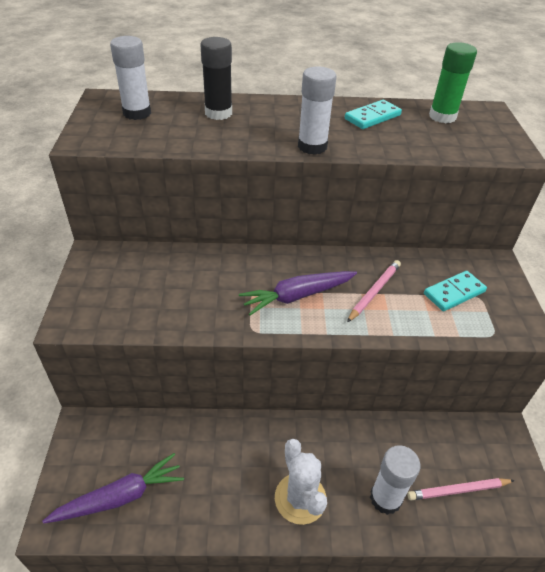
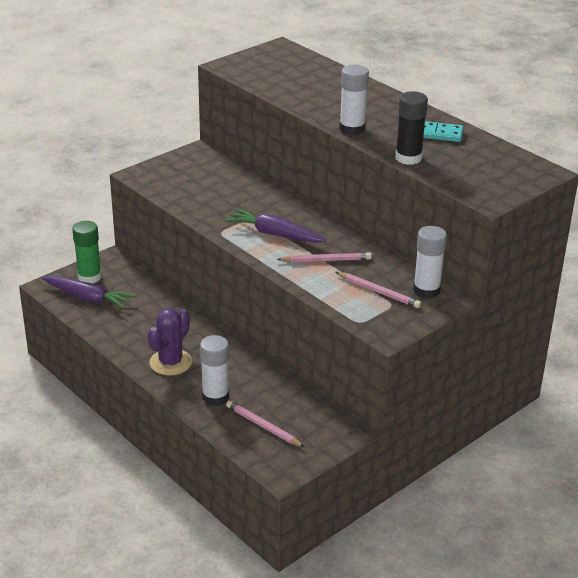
camera: 50 degrees right, 10 degrees down
(137, 113) = (284, 64): white glue stick -> white glue stick (426, 290)
(218, 113) = (333, 85): black glue stick -> black glue stick (408, 158)
(300, 498) = (170, 362): white cactus -> purple cactus
(442, 116) = (492, 157): green glue stick -> green glue stick (89, 277)
(454, 293) = (379, 292): turquoise domino -> pink pencil

